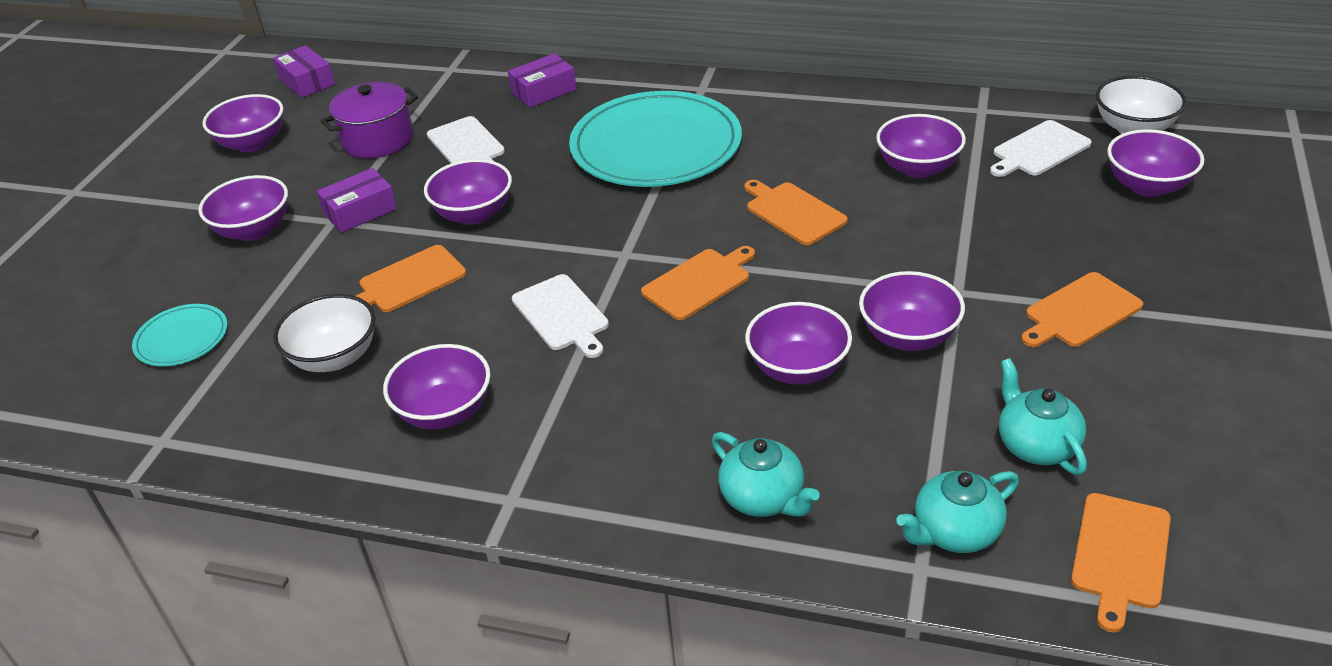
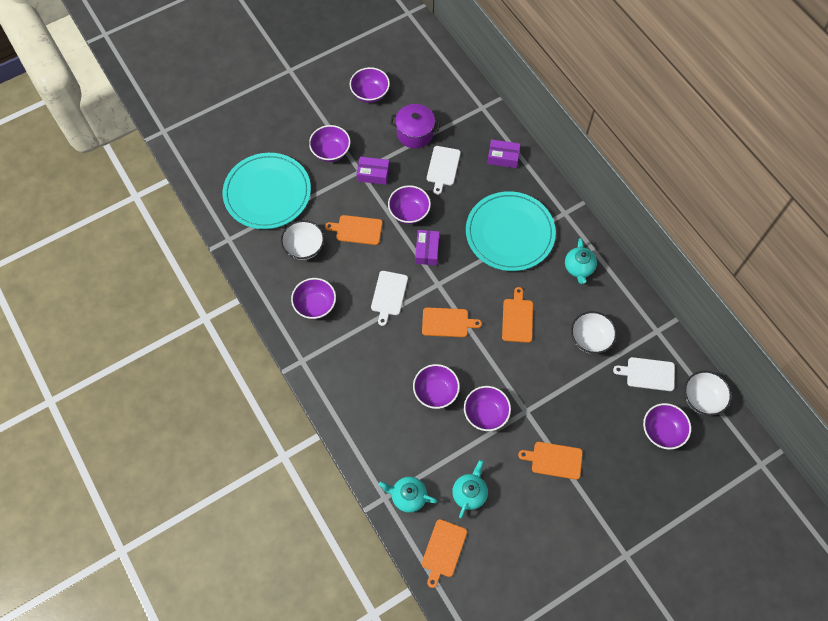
camera: 40 degrees right, 25 degrees up
(182, 338) = (267, 193): turquoise plate -> turquoise plate, size x2.18
(307, 81) = (421, 66): purple box -> purple box (427, 250)
(763, 498) = (370, 431): turquoise teapot -> turquoise teapot (579, 268)
(918, 168) = (590, 339): purple bowl -> white bowl
(1120, 555) = (443, 550): orange cutting board -> orange cutting board turned 45 degrees counterclockwise

